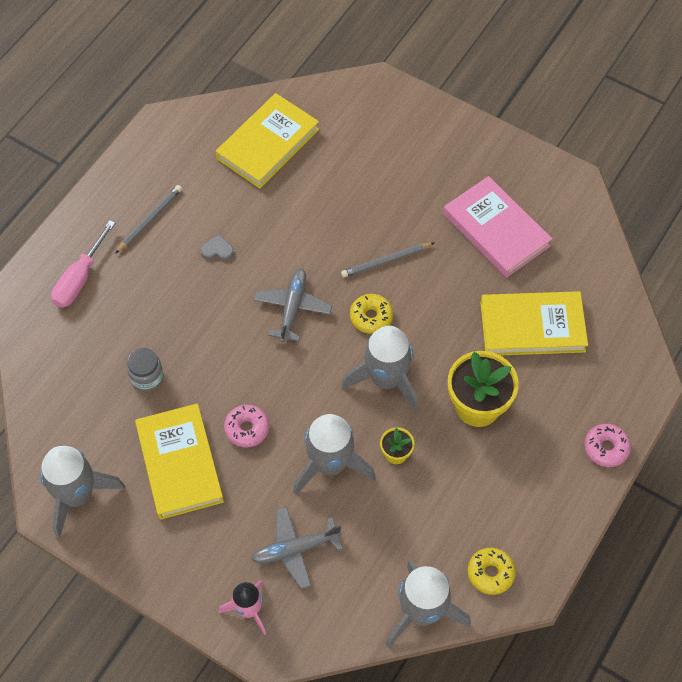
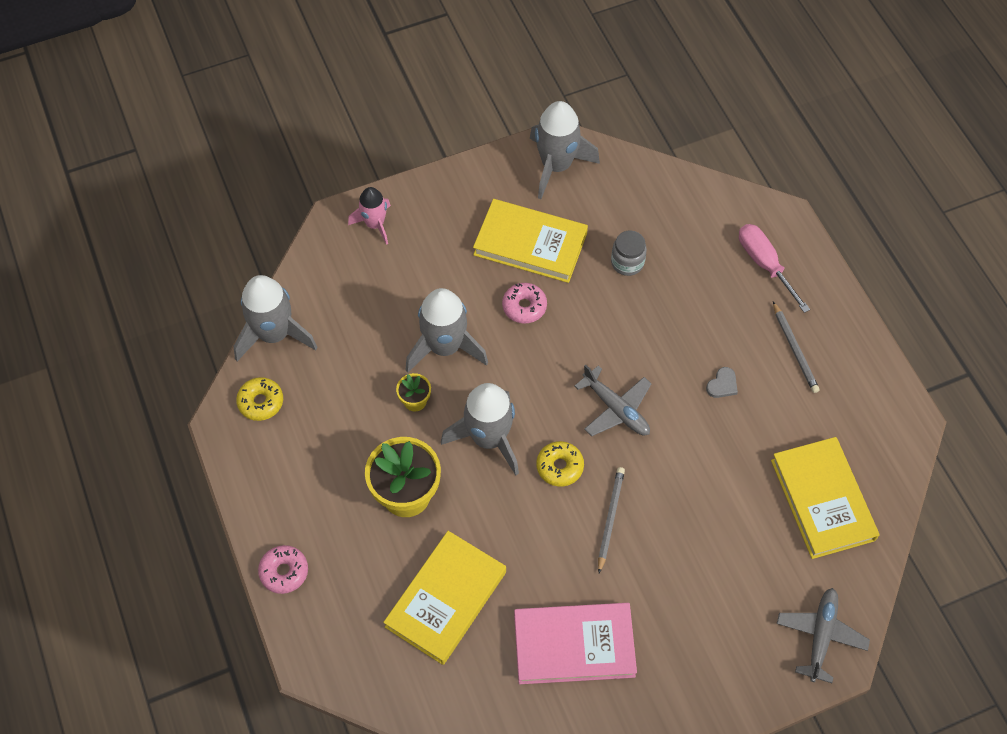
camera: 125 degrees right, 0 degrees up
(295, 549) = (395, 280): grey plane -> grey plane (820, 636)

